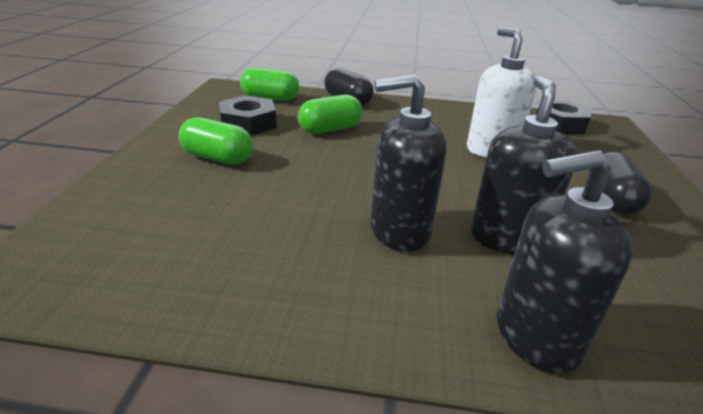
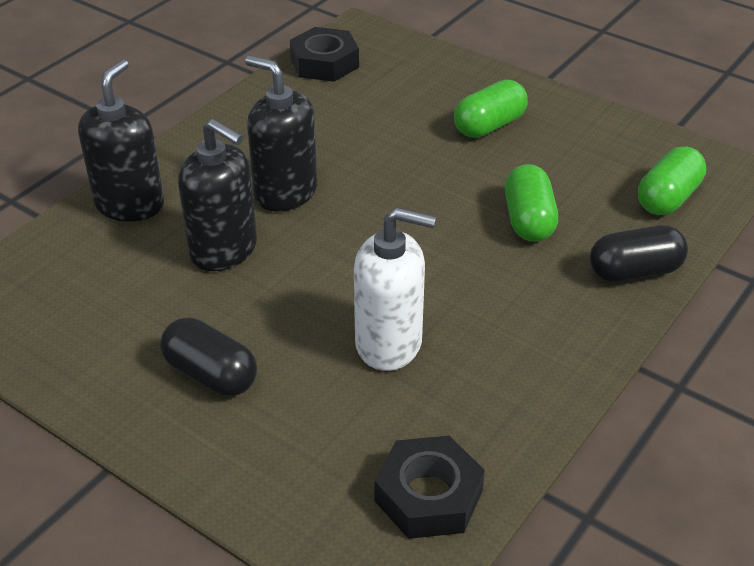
camera: 120 degrees right, 10 degrees up
(248, 123) = (578, 162): black nut -> black nut (324, 63)
(399, 231) = (285, 192): black soap dispenser -> black soap dispenser turned 75 degrees counterclockwise

